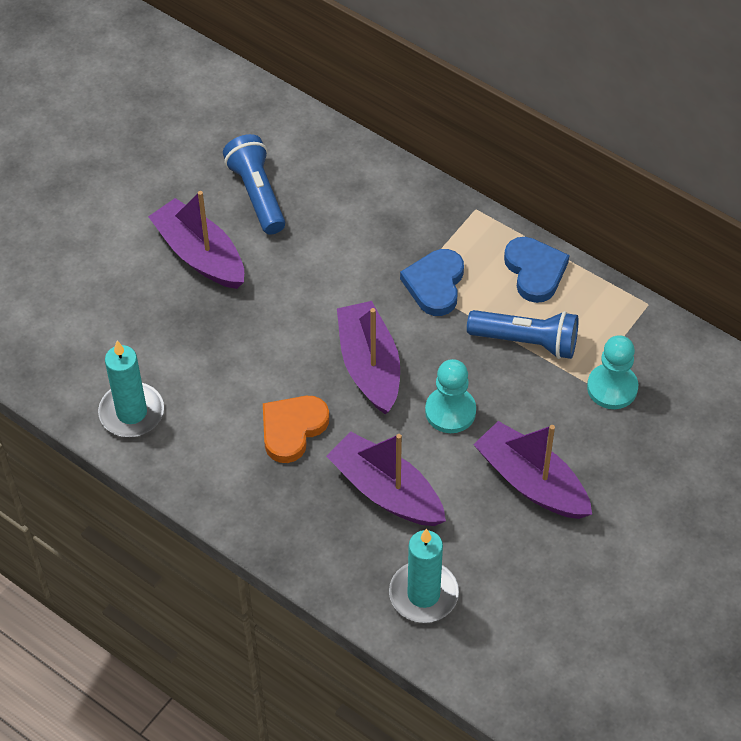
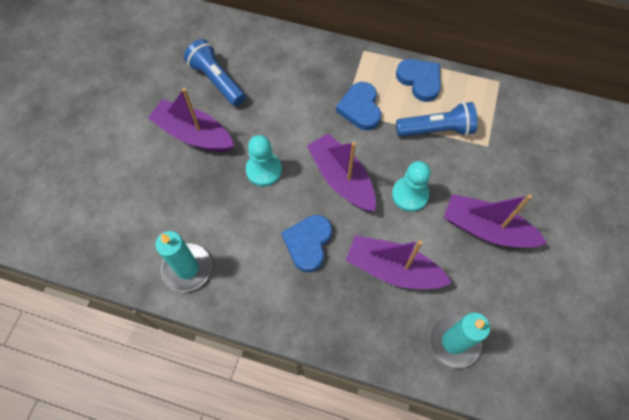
camera: 20 degrees left, 10 degrees up
(292, 429) = (308, 243): orange heart -> blue heart
(612, 388) = (505, 144): turquoise pawn -> turquoise pawn (264, 170)

